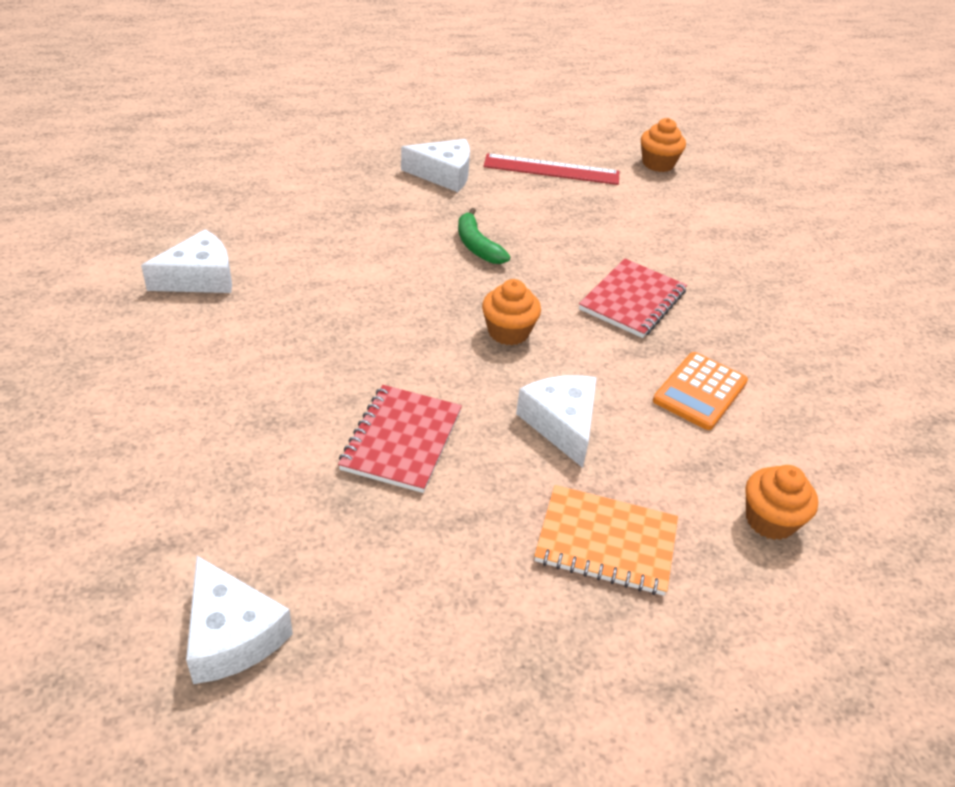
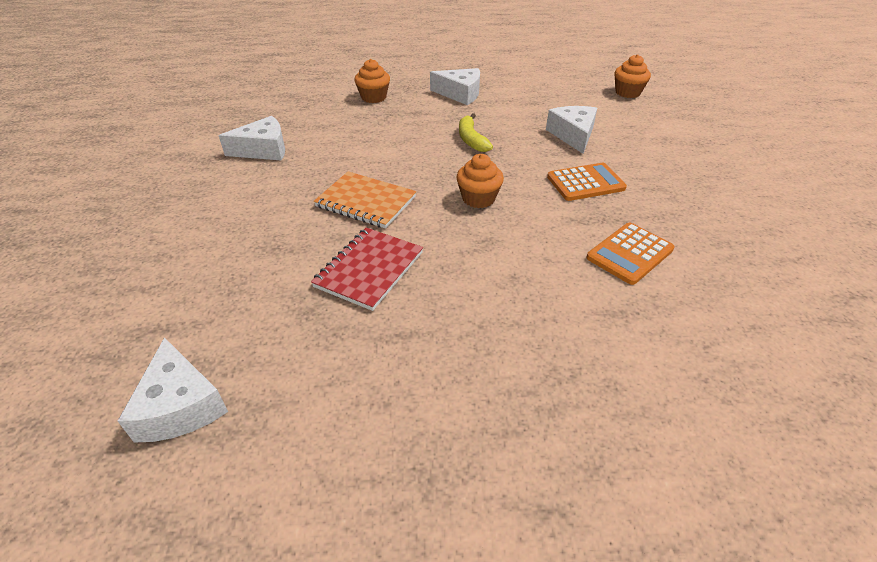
camera: 15 degrees right, 0 degrees up
(477, 246) = (471, 139): green banana -> yellow banana
(551, 169) = (542, 93): red ruler -> none
(561, 424) = (503, 269): white cheese -> white cheese (573, 135)
(606, 542) = (517, 368): orange notebook -> orange notebook (366, 202)
(632, 300) = (585, 183): red notebook -> orange calculator
(770, 520) = (676, 366): orange cupcake -> orange cupcake (373, 97)

